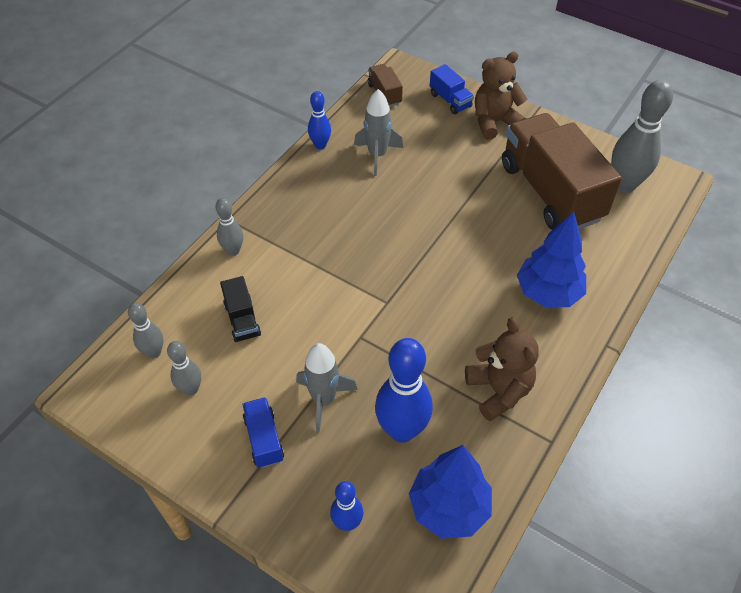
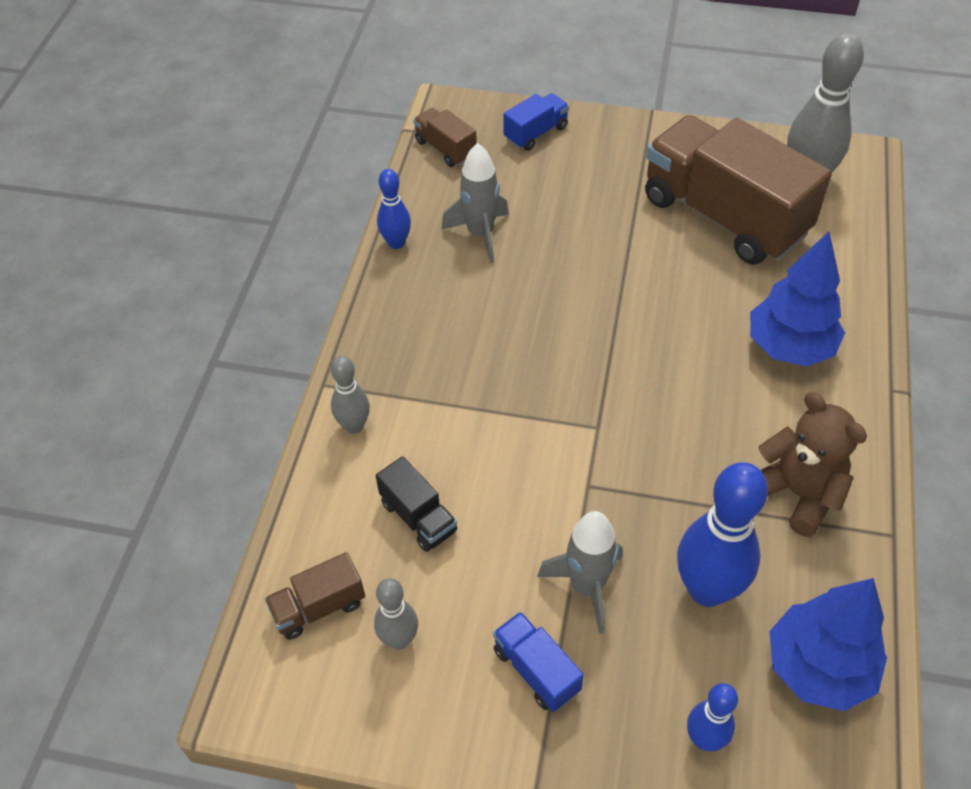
camera: 20 degrees left, 0 degrees up
(154, 352) = (319, 607): grey bowling pin -> brown truck
(450, 100) = (536, 133): blue truck -> blue truck turned 75 degrees counterclockwise
(494, 122) = (607, 146): brown teddy bear -> none

